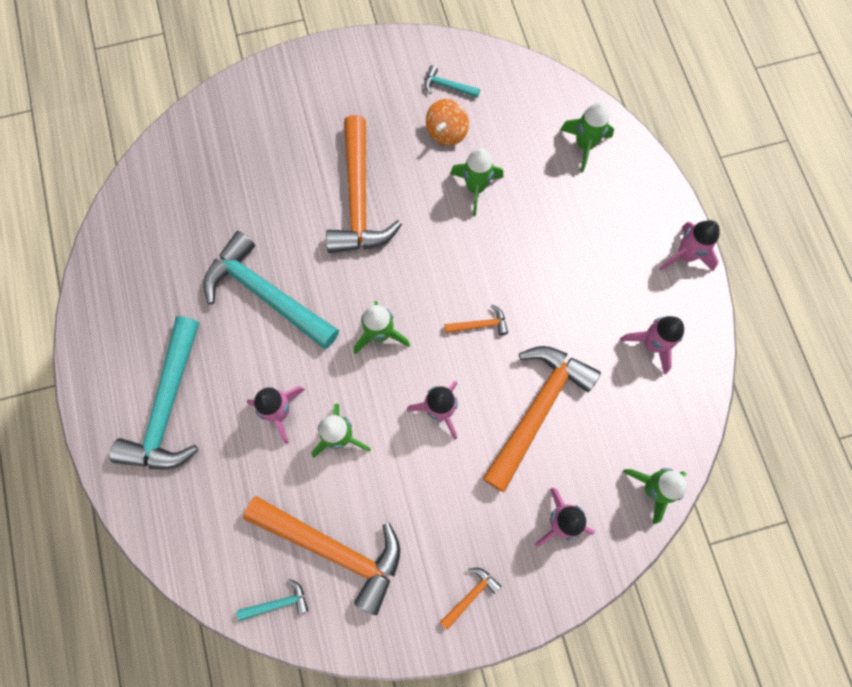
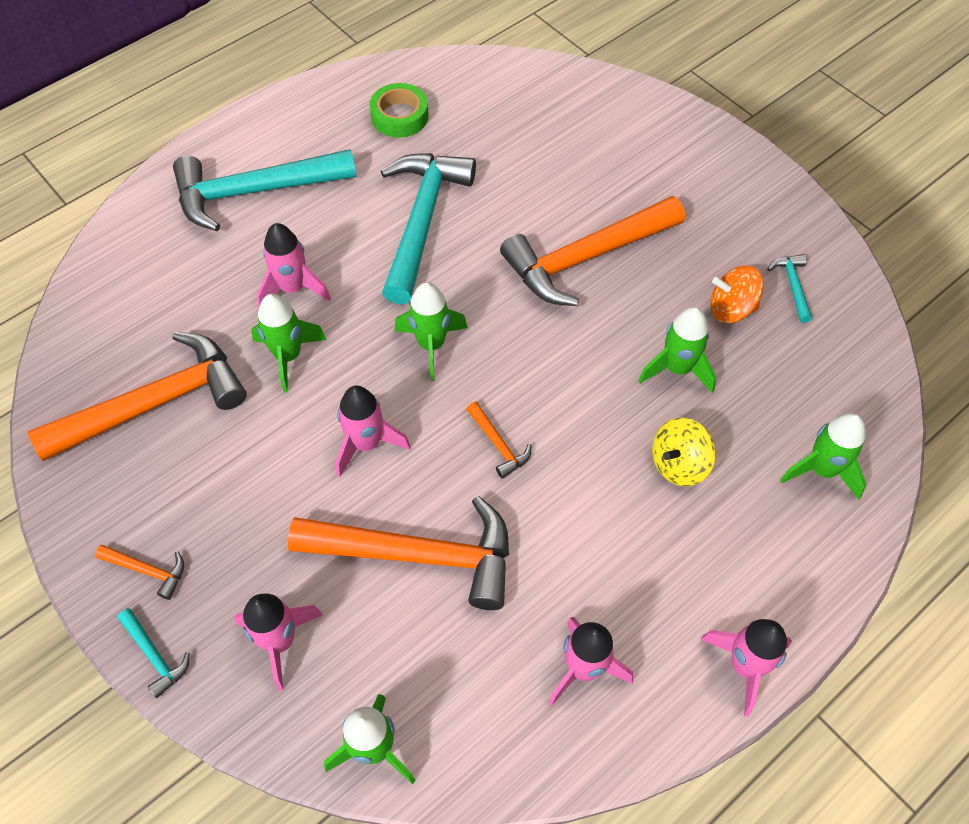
camera: 65 degrees right, 15 degrees down
(151, 267) = (399, 116): none -> green tape
(278, 603) = (75, 375): turquoise hammer -> turquoise hammer (155, 656)
(334, 549) = (155, 403): orange hammer -> orange hammer turned 120 degrees counterclockwise
(544, 223) = (679, 464): none -> yellow spinning top

